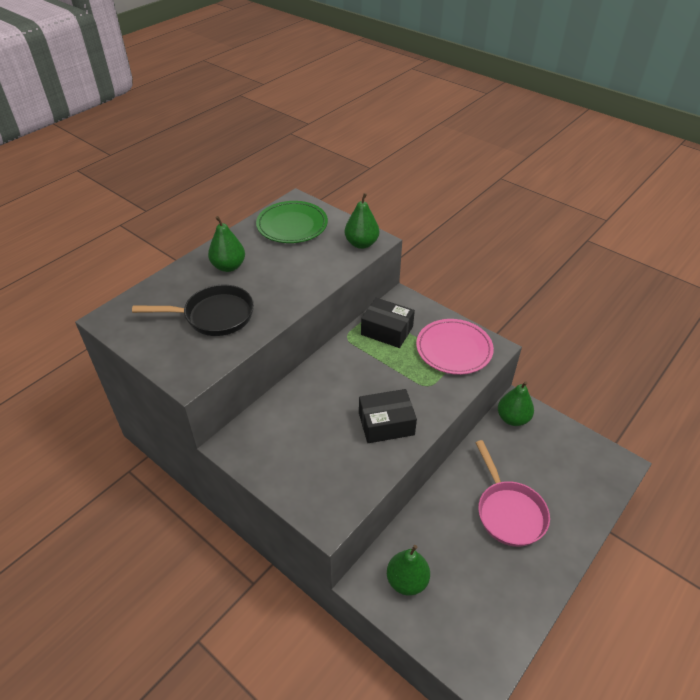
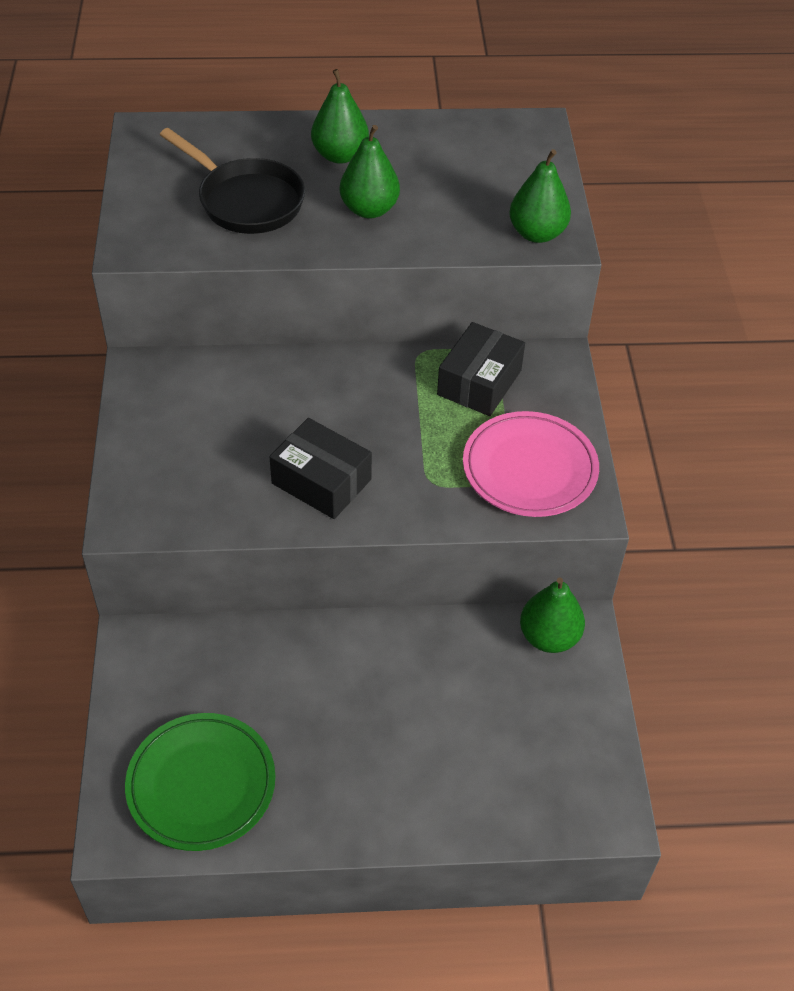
camera: 45 degrees right, 5 degrees up
(292, 225) = (485, 153): green plate -> green plate (201, 784)
(387, 330) = (479, 382): black box -> black box turned 45 degrees clockwise
(407, 581) = (176, 679): green pear -> green pear (369, 209)
(508, 512) = (383, 724): pink pan -> none

